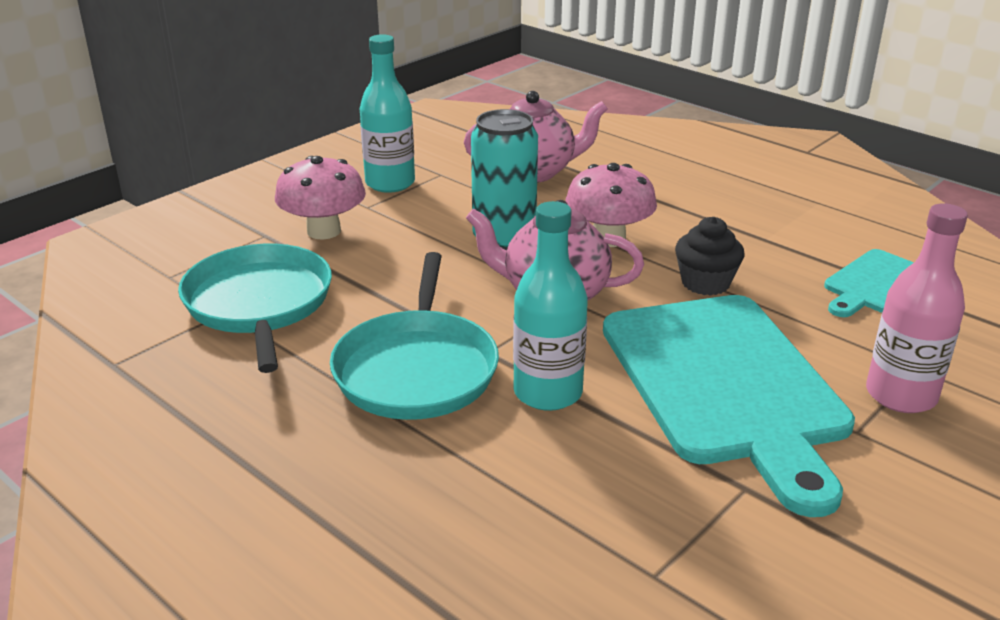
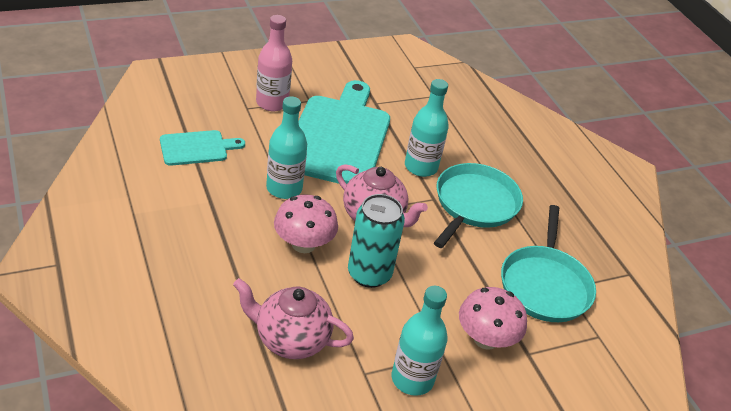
camera: 160 degrees left, 10 degrees up
(705, 283) = (284, 188): black cupcake -> turquoise bottle

